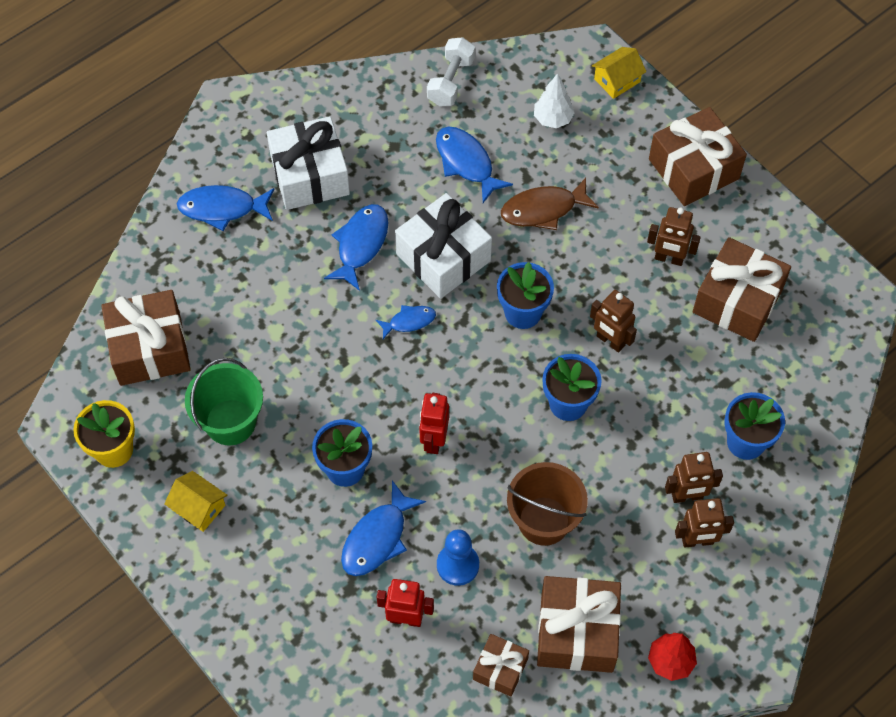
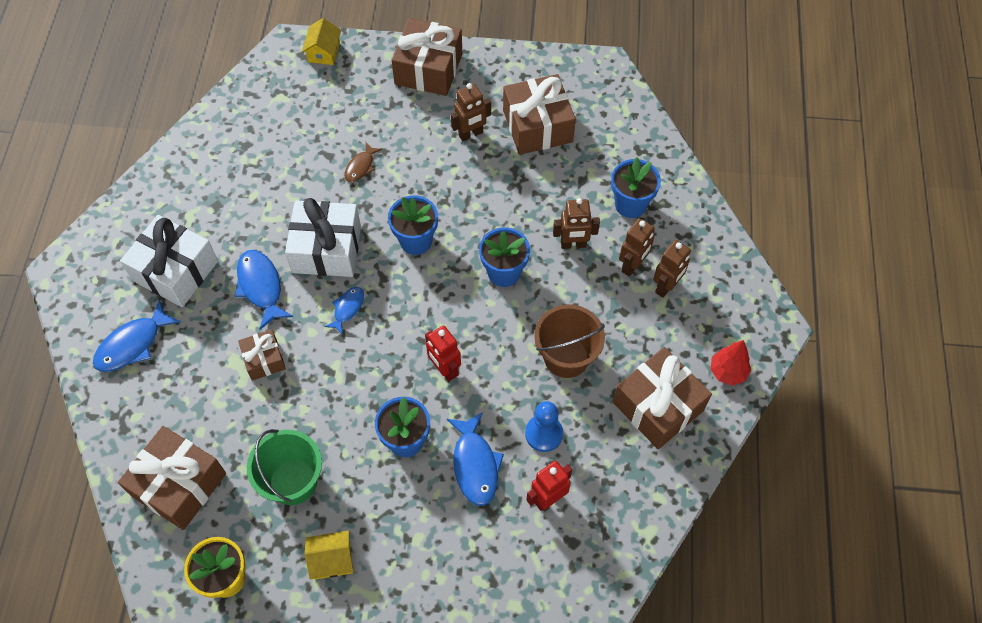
camera: 45 degrees left, 0 degrees up
(451, 81) = (212, 134): white dumbbell -> none
(466, 163) = (278, 177): blue fish -> none
(500, 669) = (638, 473): brown gift -> brown gift (264, 359)
(543, 209) = (361, 167): brown fish -> brown fish, size x0.60
(552, 119) = (307, 106): white tree -> none
(610, 341) = (488, 213): brown robot -> brown robot (573, 244)

